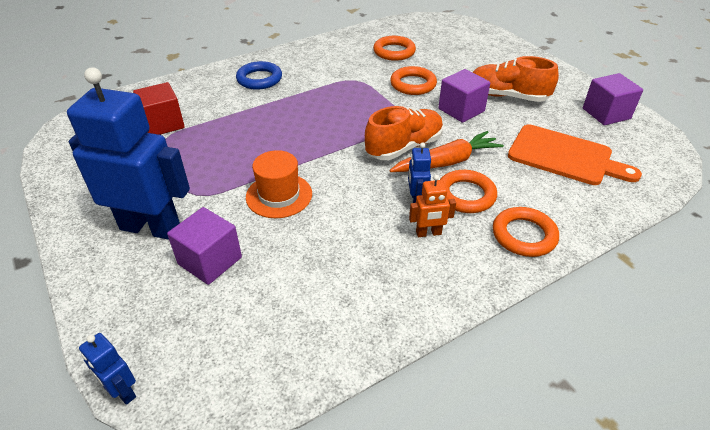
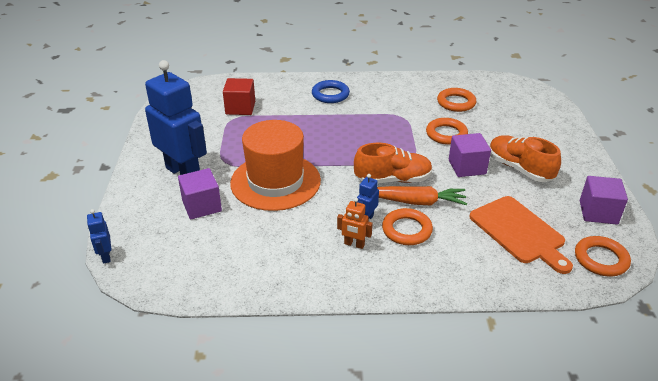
camera: 30 degrees right, 5 degrees down
(279, 195) = (275, 182): orange hat -> orange hat, size x1.77
(524, 235) = (423, 273): orange ring -> orange ring (601, 259)

